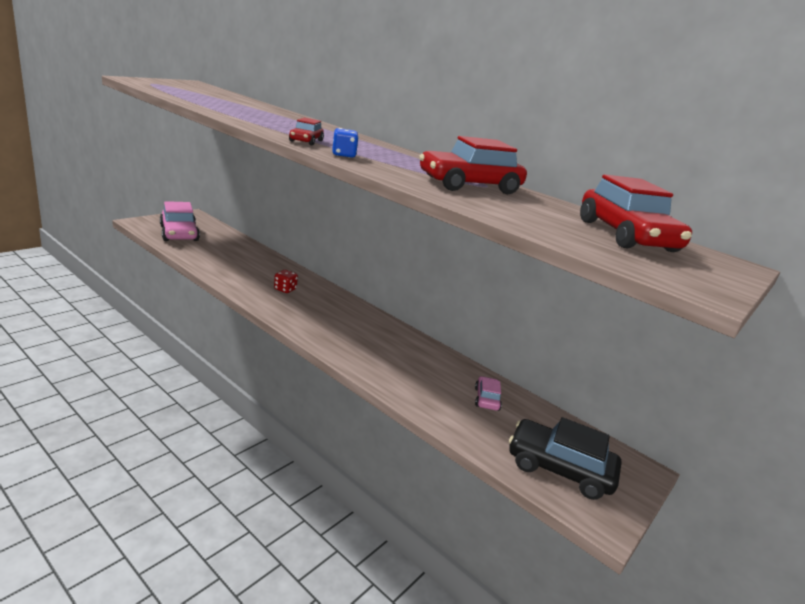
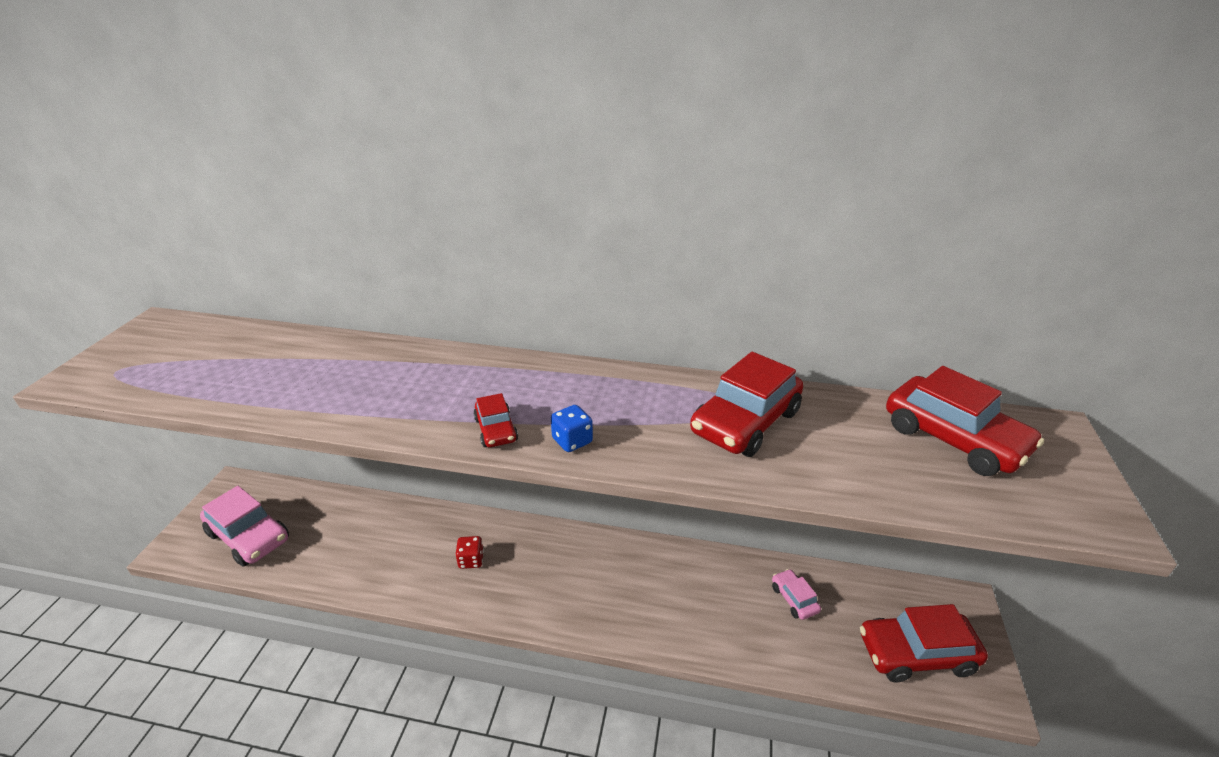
camera: 25 degrees left, 10 degrees up
(559, 468) = (916, 654): black car -> red car

